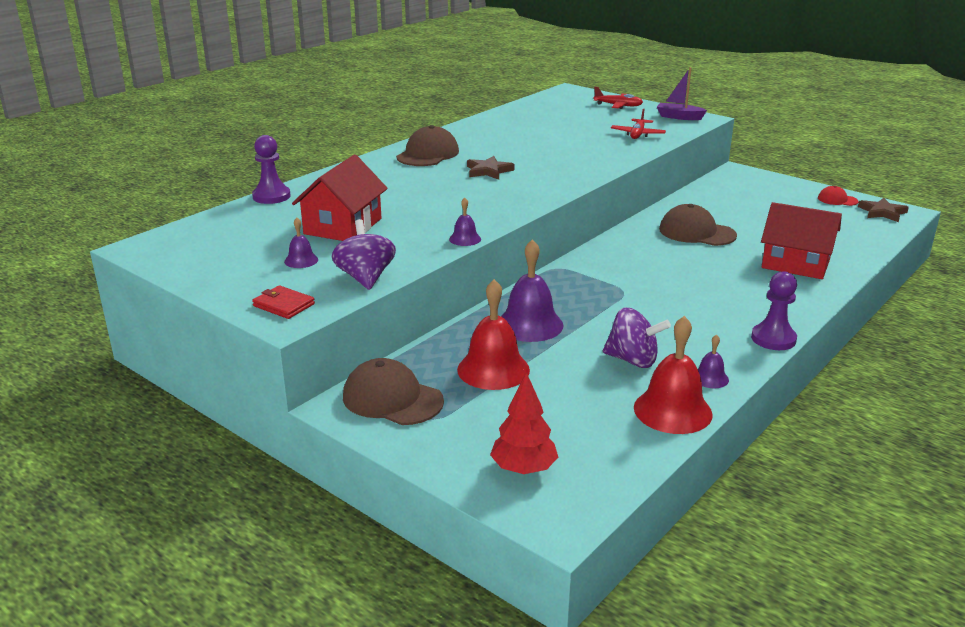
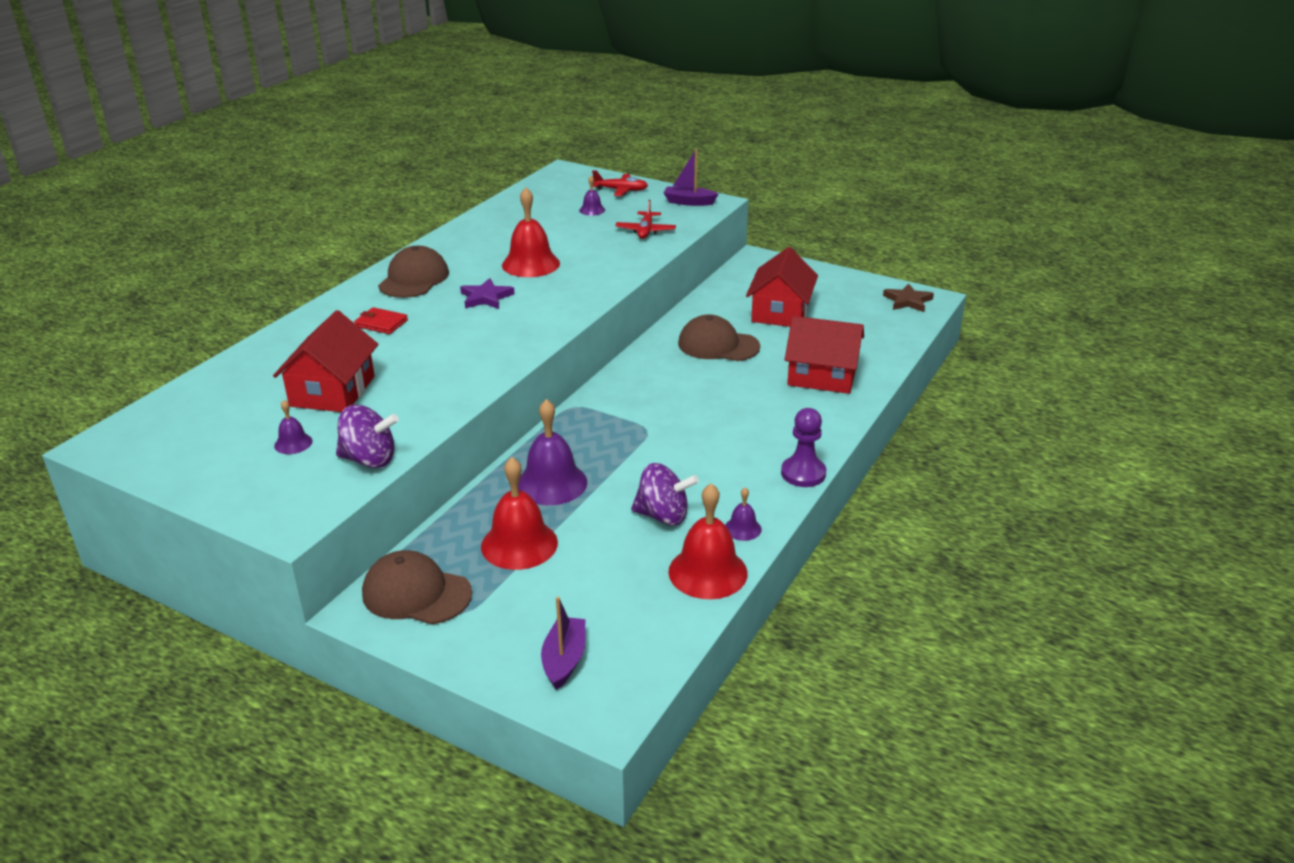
camera: 10 degrees left, 5 degrees up
(271, 196) = (242, 356): purple pawn -> none
(284, 305) = (284, 505): red wallet -> red wallet (381, 323)
(365, 278) = (369, 459): purple spinning top -> purple spinning top turned 120 degrees clockwise
(465, 239) = (471, 396): purple bell -> purple bell (592, 210)
(488, 171) = (486, 297): brown star -> purple star
(524, 469) = (564, 660): red tree -> purple boat
(531, 150) = (531, 264): none -> red bell
(757, 212) = (780, 312): none -> red house
(837, 200) = (862, 288): red cap -> none

